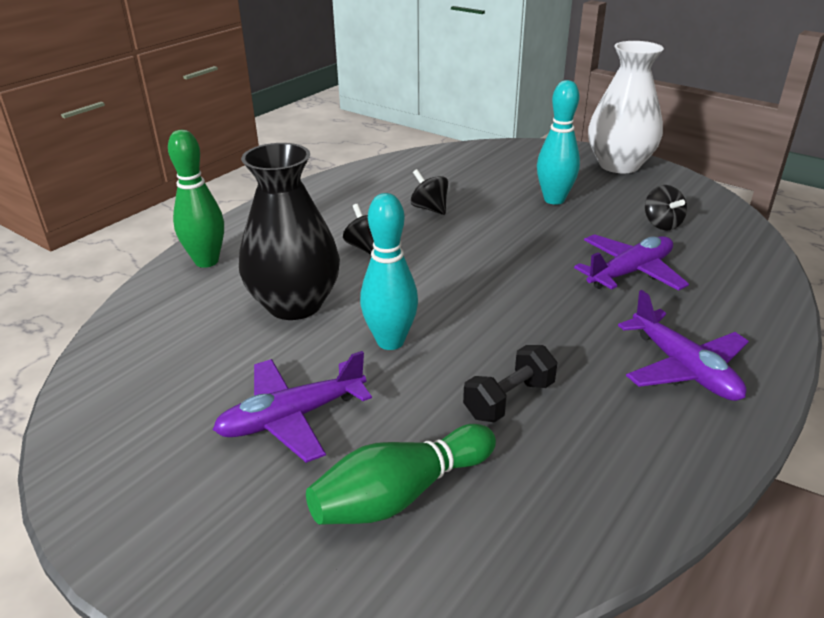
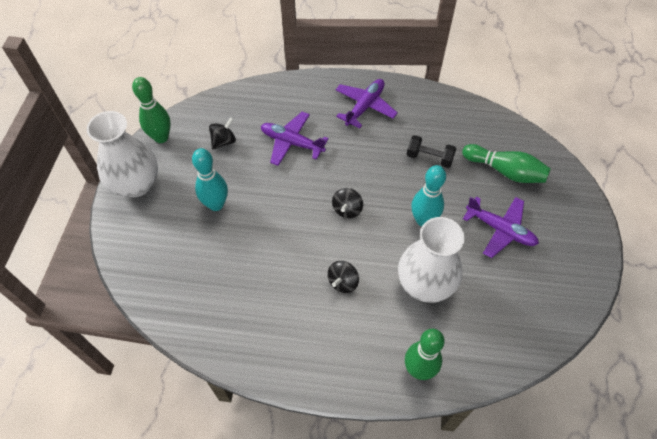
camera: 120 degrees left, 25 degrees up
(295, 304) = (425, 283): black vase -> white vase
(429, 208) = (268, 272): black spinning top -> black spinning top (347, 209)
(690, 188) = (161, 137): none -> green bowling pin

